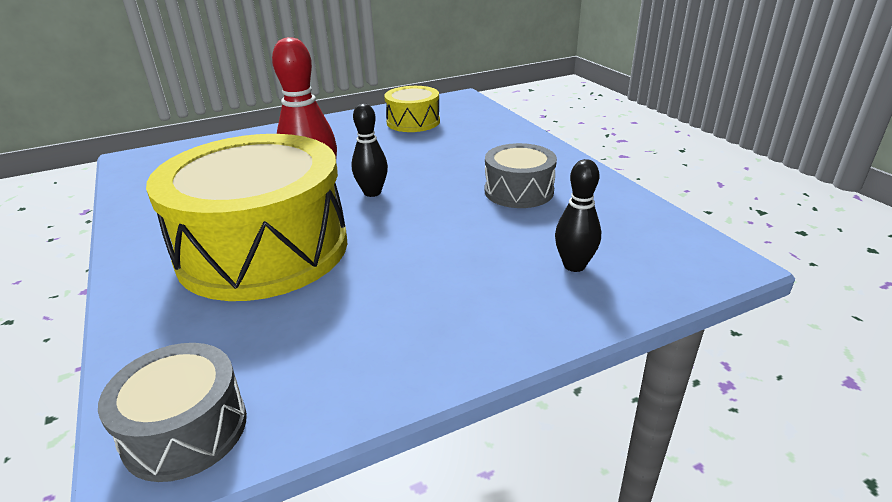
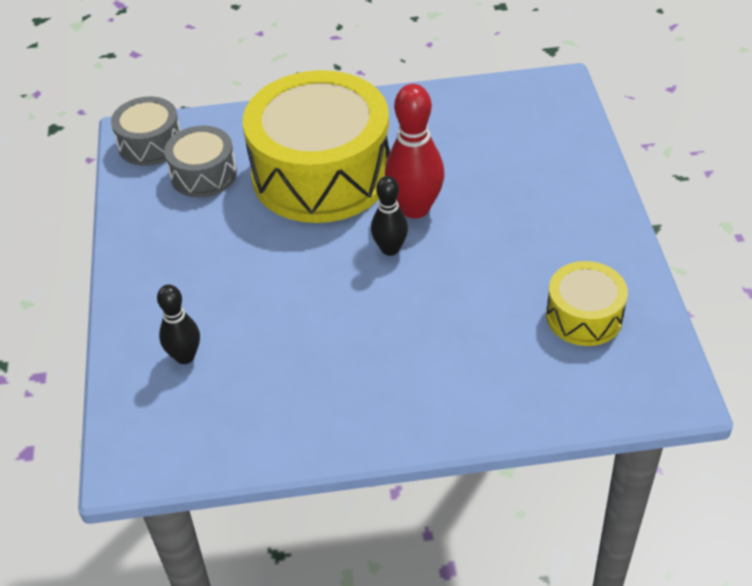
camera: 110 degrees right, 15 degrees up
(519, 191) = (334, 363): grey drum -> grey drum (203, 174)

